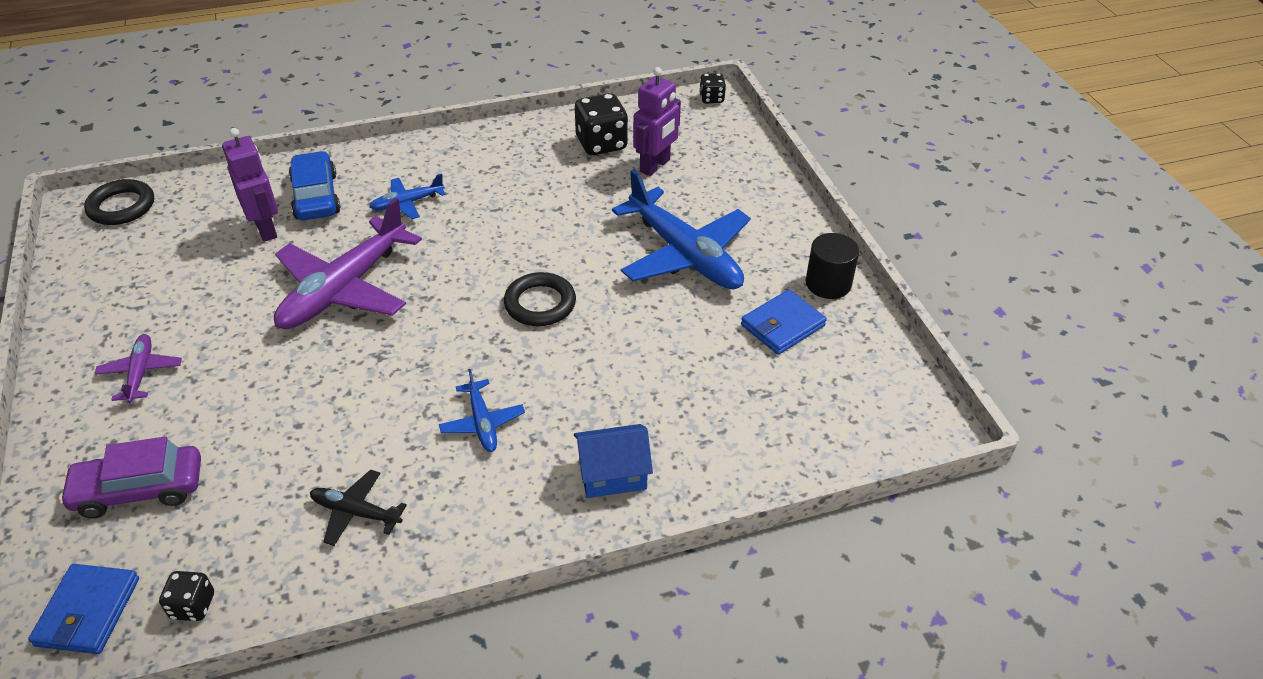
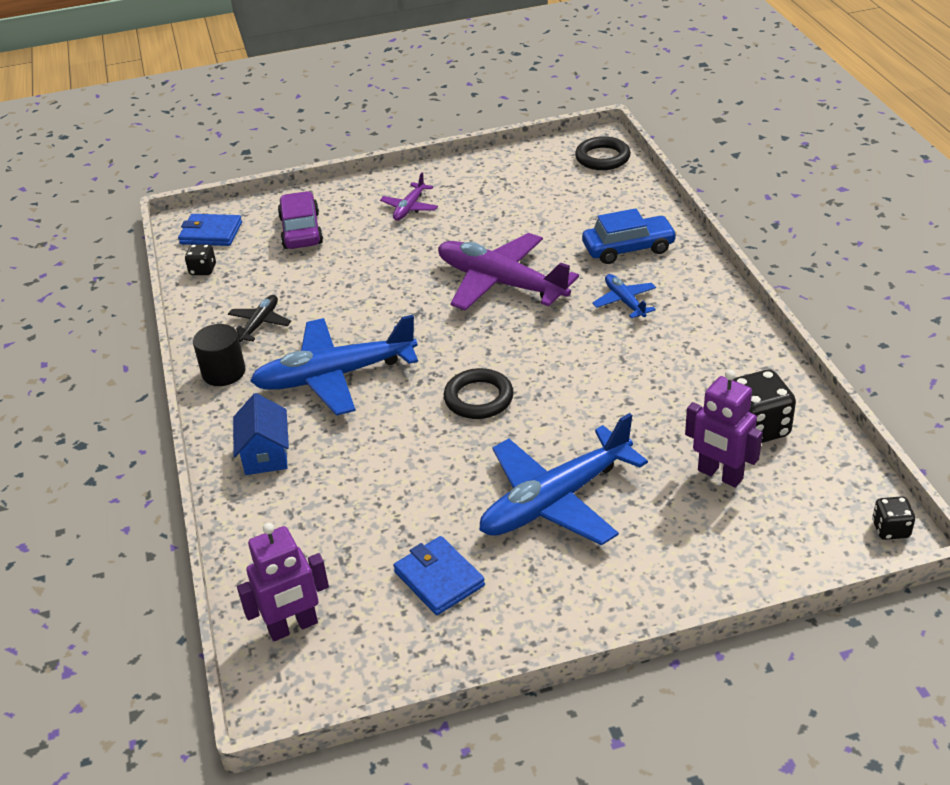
camera: 95 degrees right, 5 degrees down
(141, 373) = (410, 208): purple plane -> purple plane turned 120 degrees clockwise
(266, 229) = (579, 230): purple robot -> purple robot (293, 627)
(482, 422) = (335, 376): blue plane -> blue plane, size x2.10
(828, 283) = (507, 625): black cylinder -> black cylinder (223, 372)

